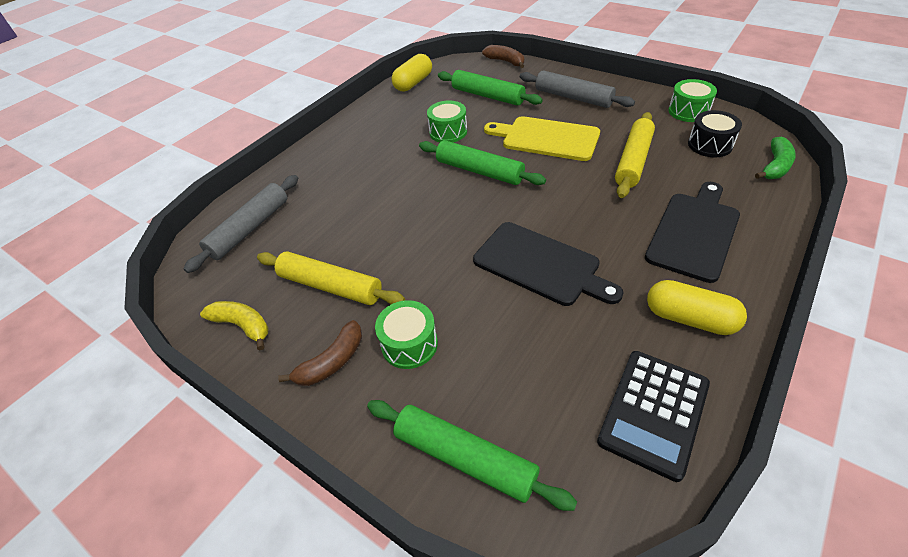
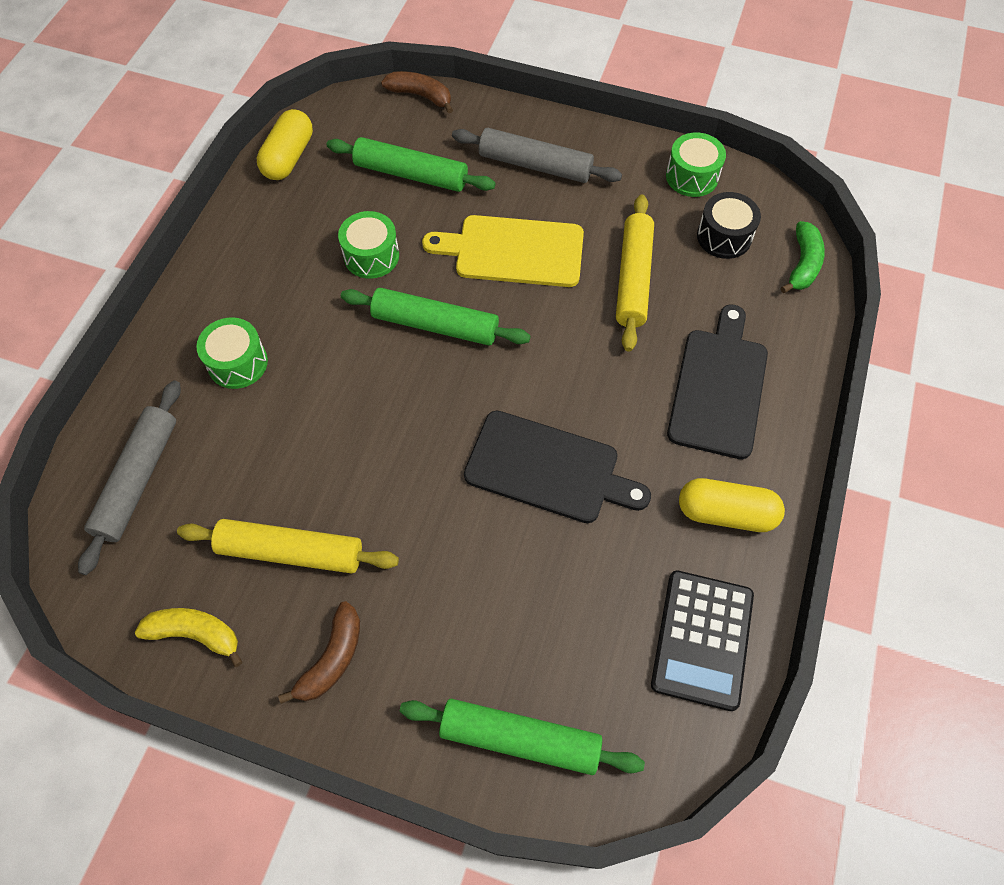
camera: 20 degrees left, 15 degrees up
(409, 344) = (419, 614): green drum -> green drum (238, 363)

